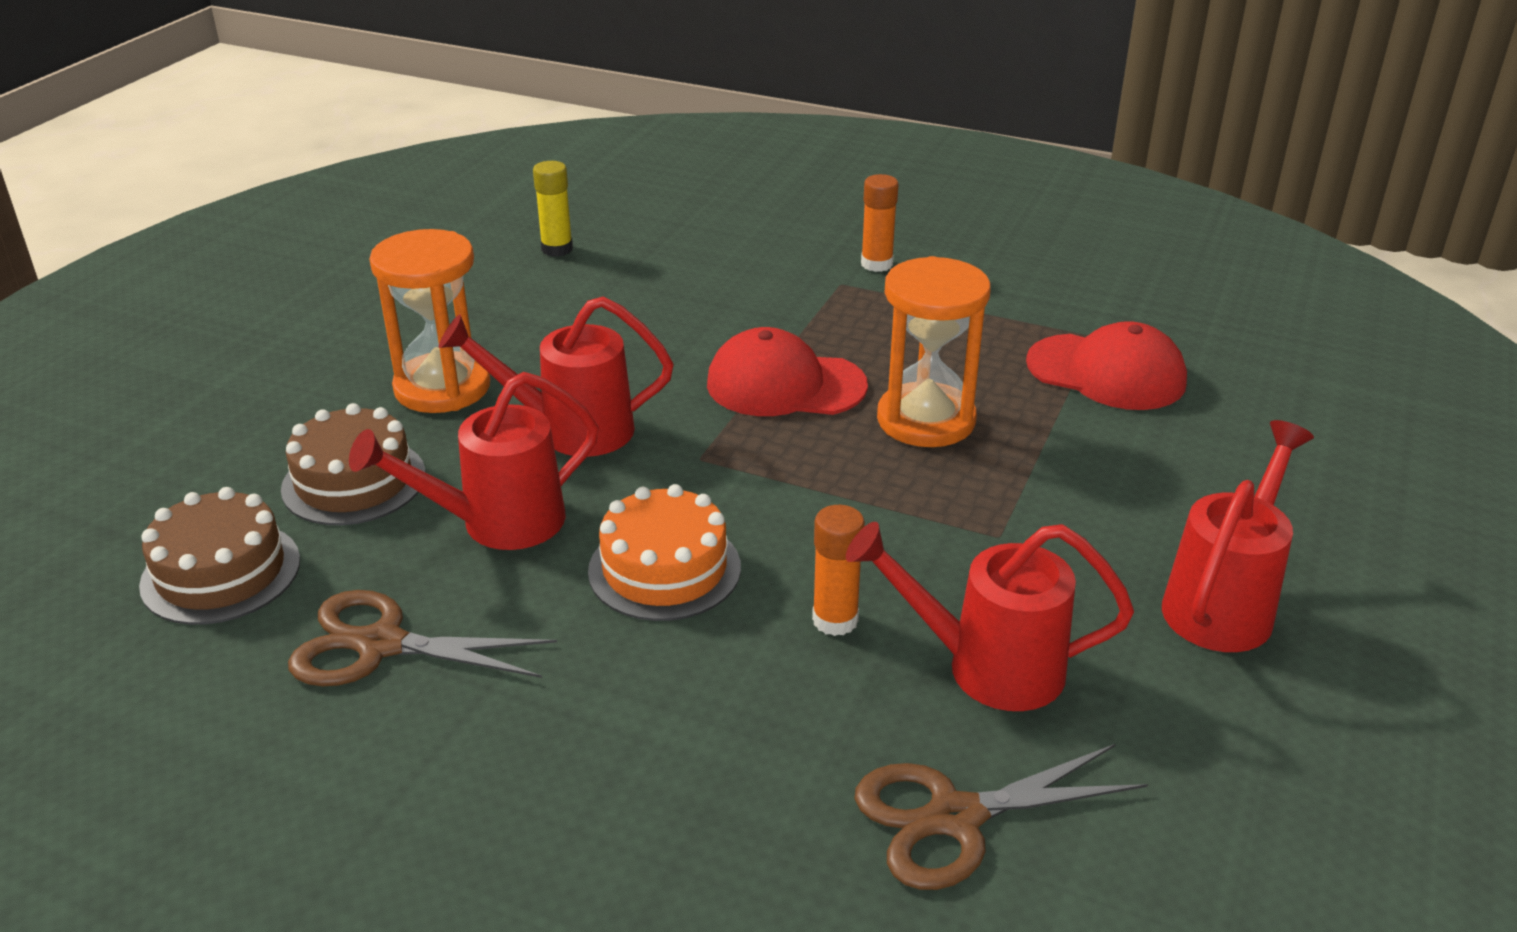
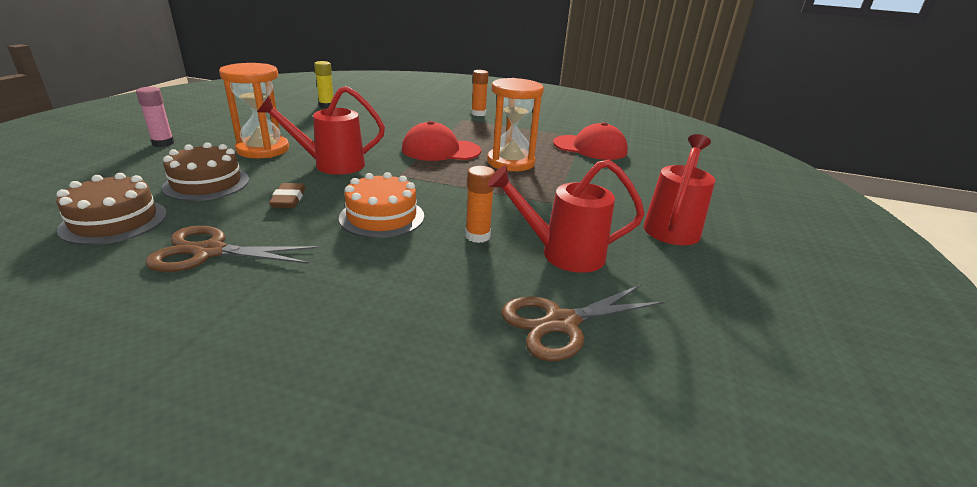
camera: 10 degrees left, 5 degrees down
(262, 373) = (163, 143): none -> pink glue stick
(498, 523) = (288, 199): red watering can -> brown eraser

